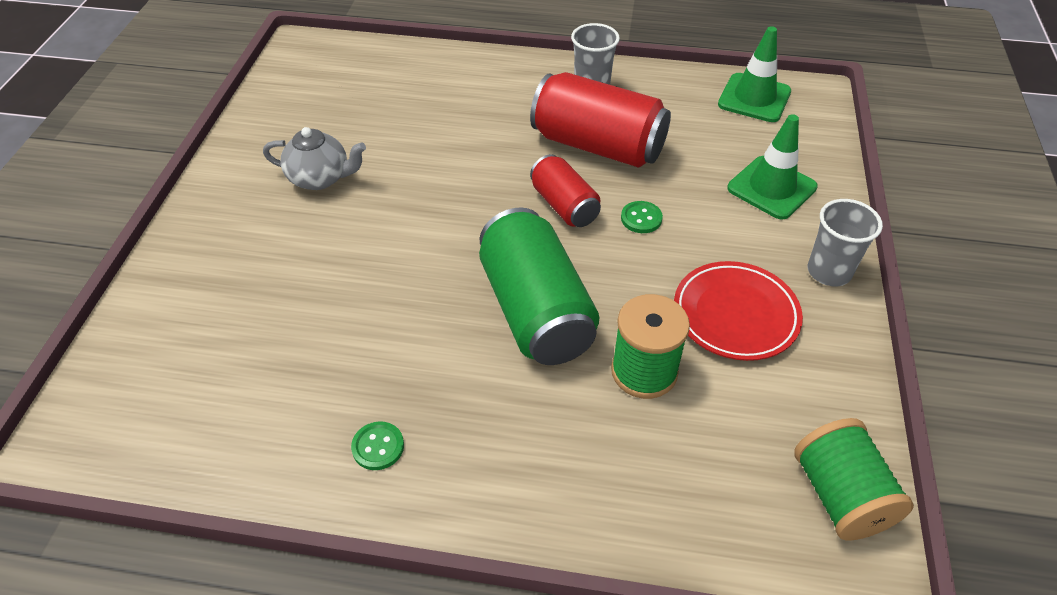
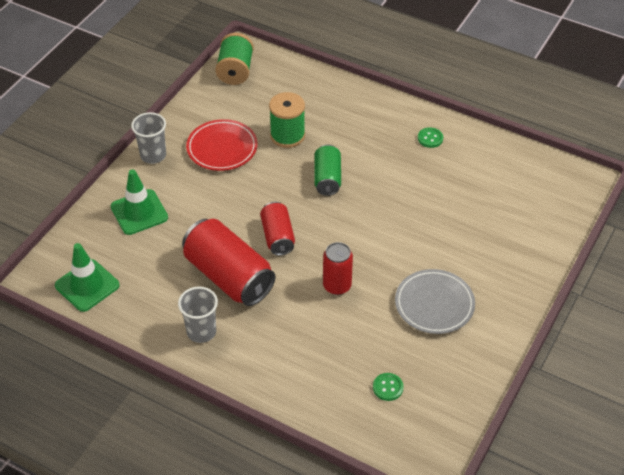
camera: 160 degrees left, 0 degrees up
(320, 178) = (434, 304): grey teapot -> grey plate
(455, 168) = (337, 286): none -> red can
(535, 311) = (327, 178): green can -> green can, size x0.57
(641, 218) = (235, 215): green button -> green button (388, 387)

